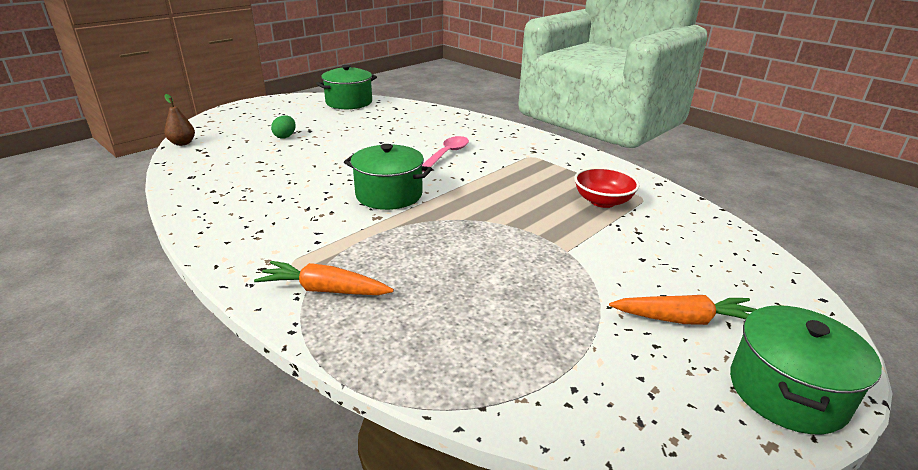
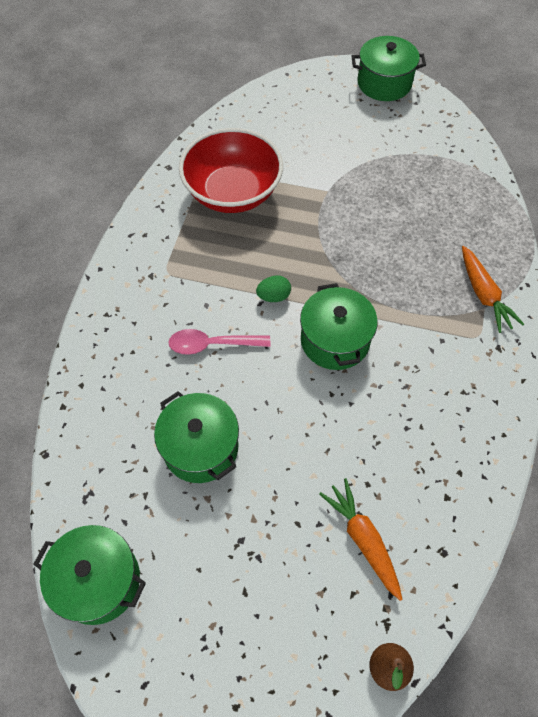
camera: 120 degrees left, 30 degrees up
(285, 136) = (279, 553): green egg -> green egg (273, 296)
(378, 134) = (200, 447): none -> green pot
(602, 201) = (233, 192): red bowl -> red bowl, size x1.76
(684, 319) = (358, 123): orange carrot -> orange carrot (363, 539)

